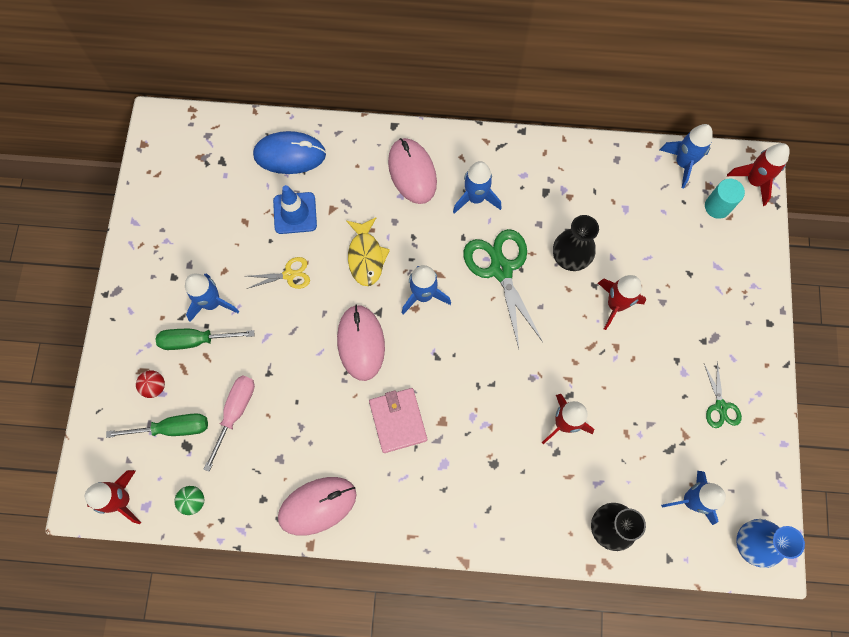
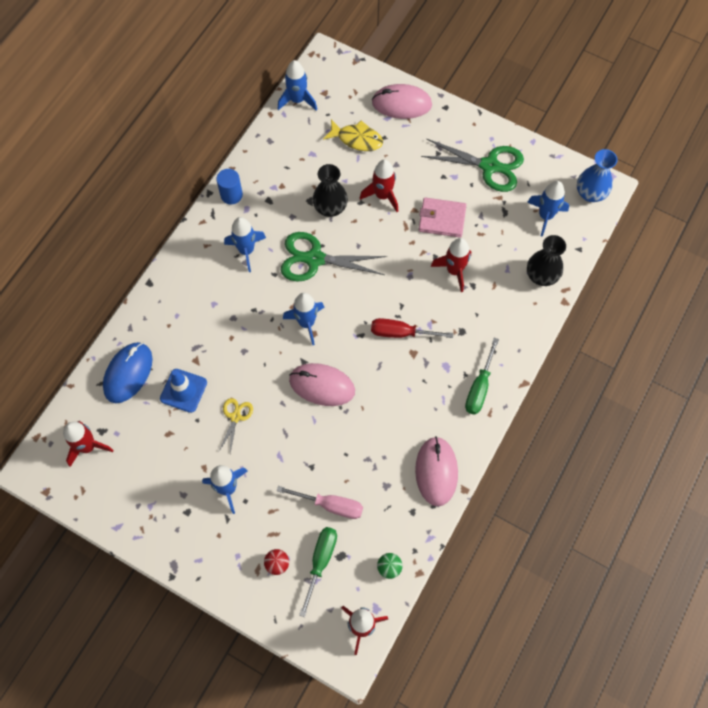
camera: 65 degrees left, 5 degrees down
(195, 340) = (253, 515): green screwdriver -> green screwdriver (479, 388)
(235, 412) = (331, 505): pink screwdriver -> pink screwdriver turned 150 degrees clockwise
(366, 256) = (251, 351): yellow fish -> yellow fish (357, 139)
(398, 421) = (397, 384): pink wallet -> pink wallet (442, 219)
(412, 172) = (198, 286): pink mouse -> pink mouse (401, 104)
(459, 397) = (400, 333): none -> red screwdriver
(531, 153) = (231, 195): none -> blue cylinder
(717, 206) = (343, 95): turquoise cylinder -> none
(720, 406) = (489, 166): green scissors -> green scissors, size x1.92
(754, 181) = (336, 64): red rocket -> red rocket (88, 446)

